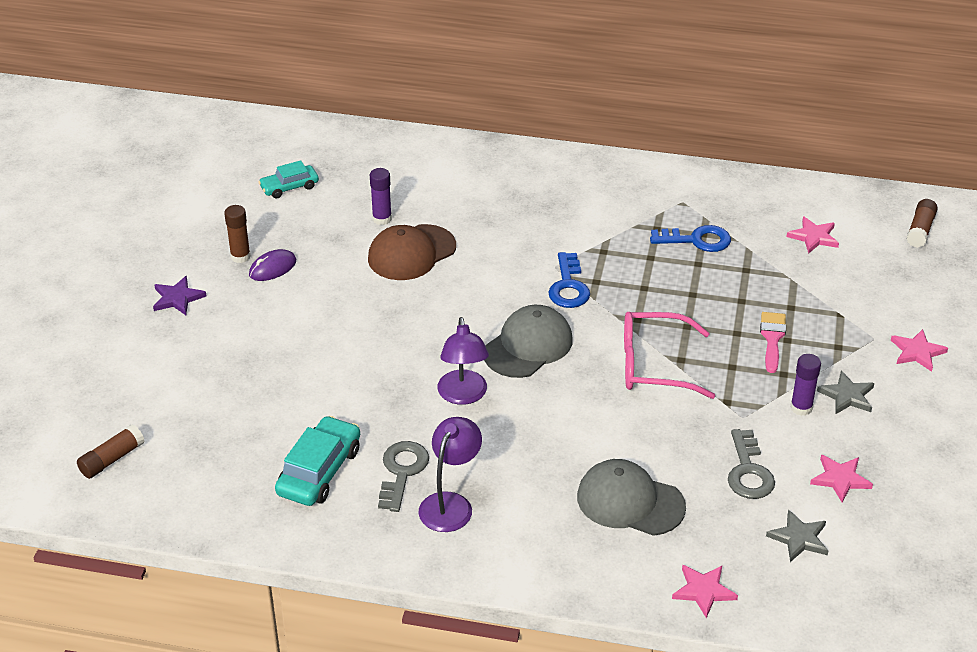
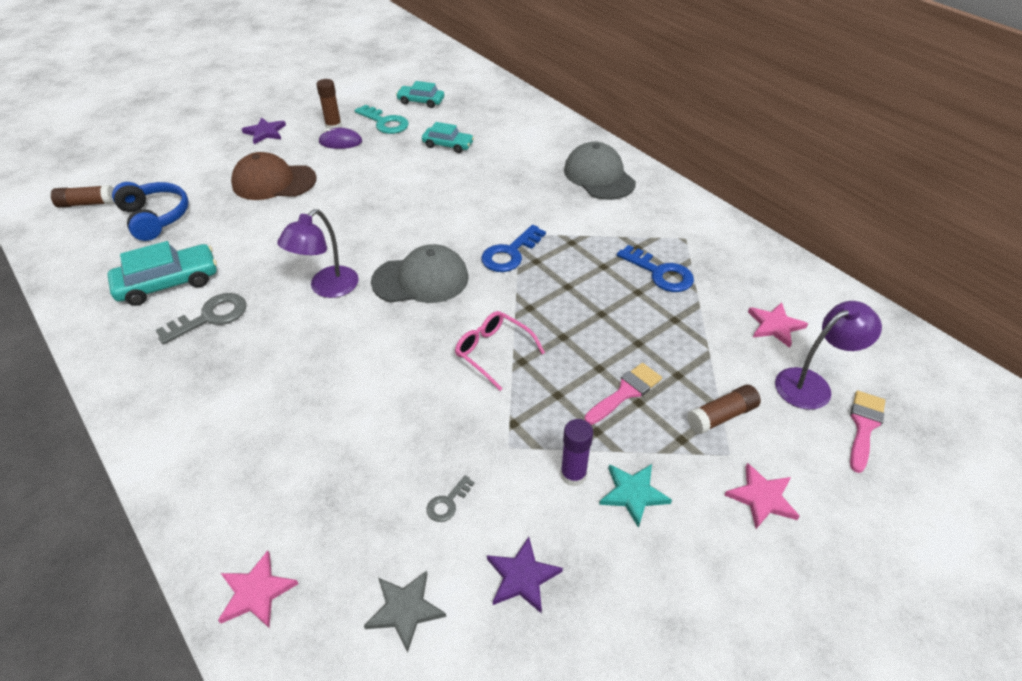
camera: 40 degrees right, 5 degrees up
(208, 431) = (155, 218): none -> blue headphones
(287, 227) = (385, 122): none -> turquoise key
(382, 219) = (448, 145): purple glue stick -> turquoise car
(411, 253) = (435, 175): brown cap -> brown cap (274, 182)
(450, 504) = (202, 362): purple lamp -> purple lamp (812, 384)
(630, 502) = (318, 456): grey cap -> grey cap (599, 176)
(654, 365) = (493, 352): pink glasses -> pink glasses, size x0.66
(748, 471) = (447, 503): grey key -> grey key, size x0.53
(840, 479) = (522, 577): pink star -> purple star
(847, 396) = (633, 494): grey star -> turquoise star
(920, 230) = (900, 378): brown glue stick -> brown glue stick (721, 416)
(928, 274) = (864, 426): none -> pink brush

